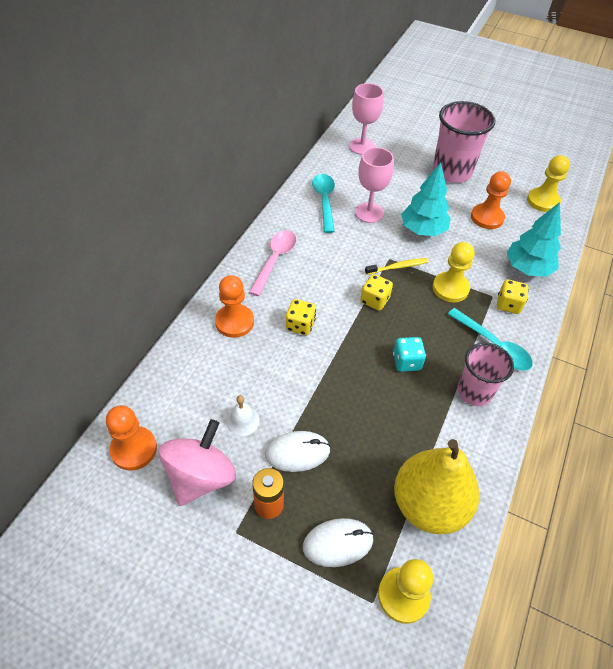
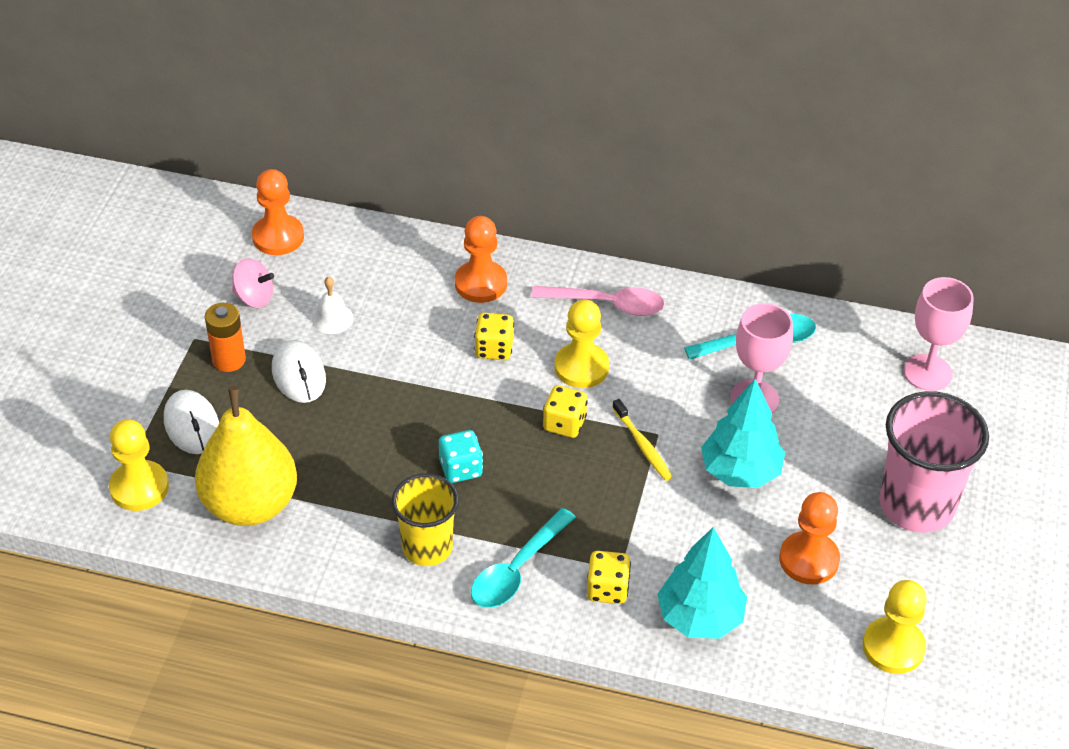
camera: 80 degrees right, 5 degrees down
(200, 476) = (254, 297): pink spinning top -> pink spinning top, size x0.56
(450, 288) = (619, 513): yellow pawn -> yellow pawn (581, 367)
(474, 392) = (427, 547): pink cup -> yellow cup

